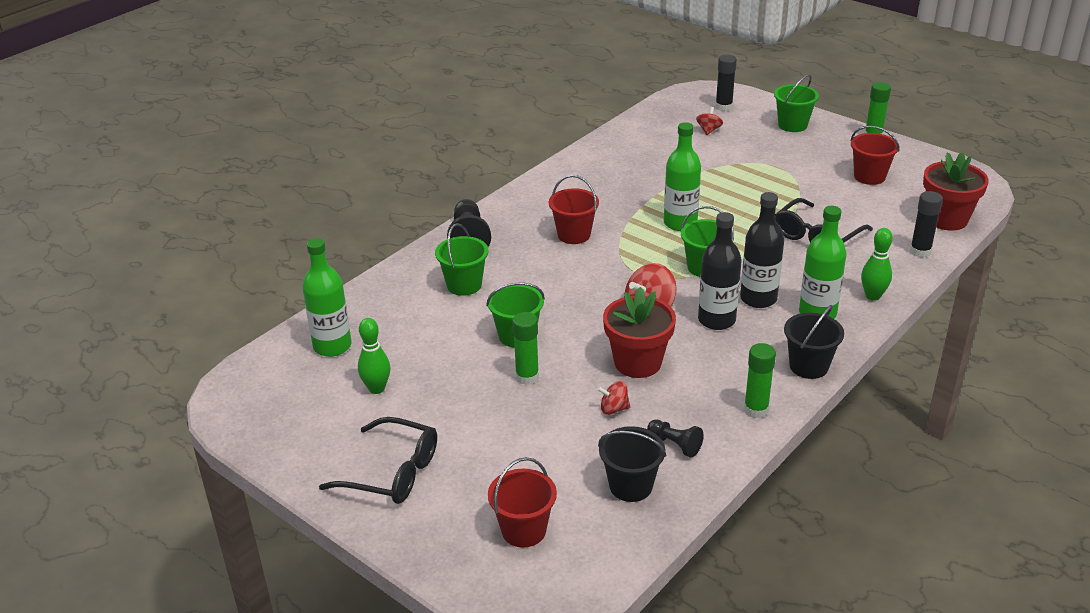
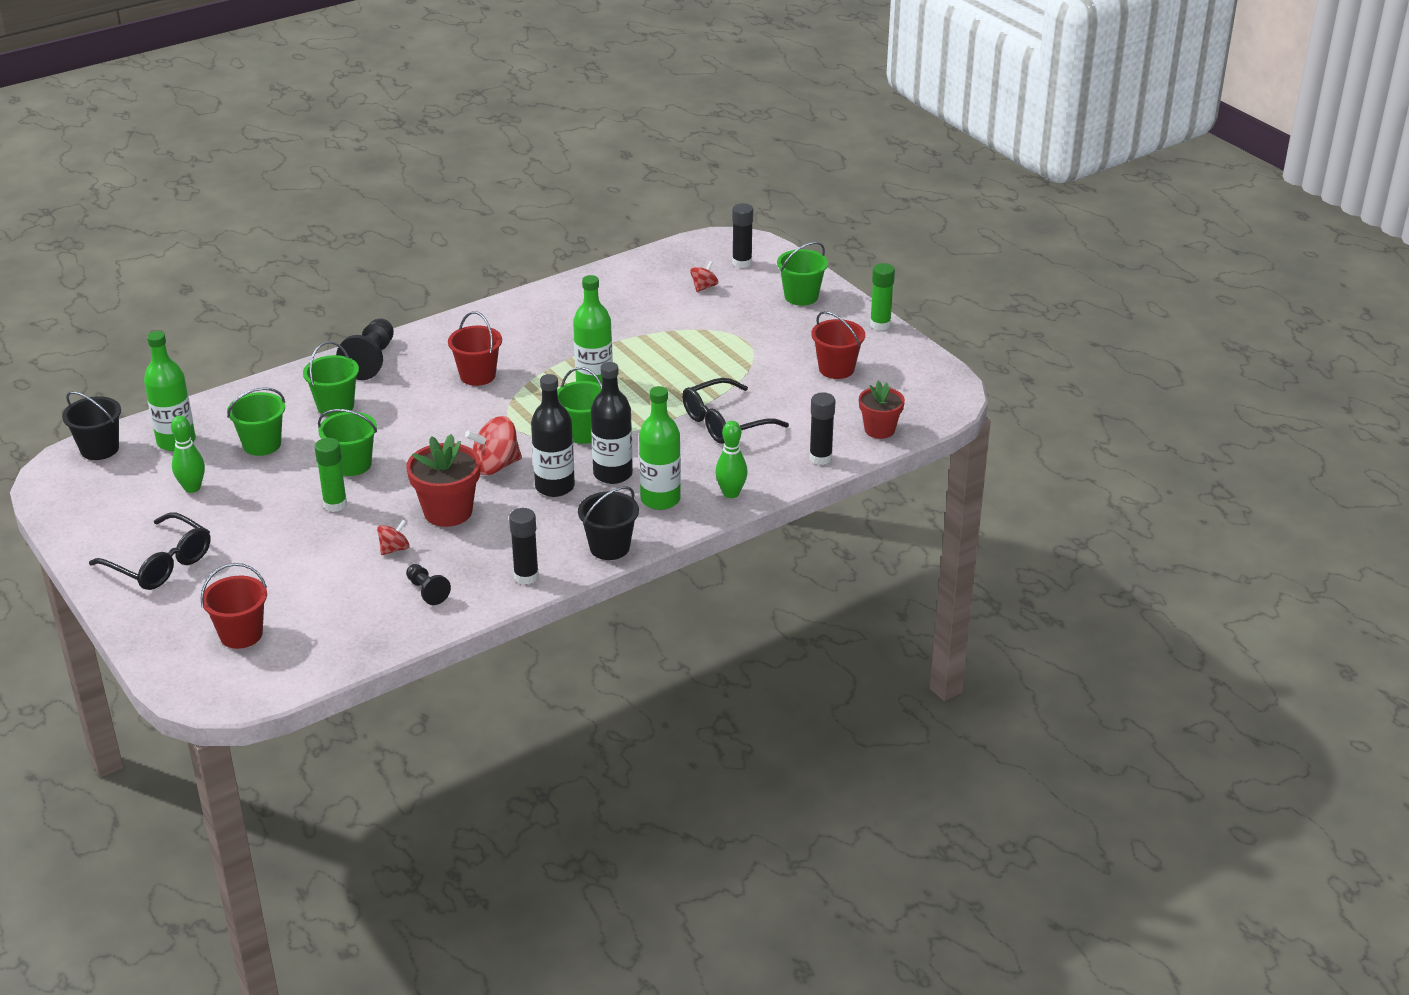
camera: 15 degrees right, 0 degrees up
(418, 333) = (262, 445): none -> green bucket
(614, 409) = (394, 549): red spinning top -> red spinning top turned 120 degrees clockwise
(630, 486) = (360, 618): black bucket -> black bucket (99, 449)
(756, 410) = (526, 576): green glue stick -> black glue stick
(946, 219) = (879, 430): red flower pot -> red flower pot, size x0.66

